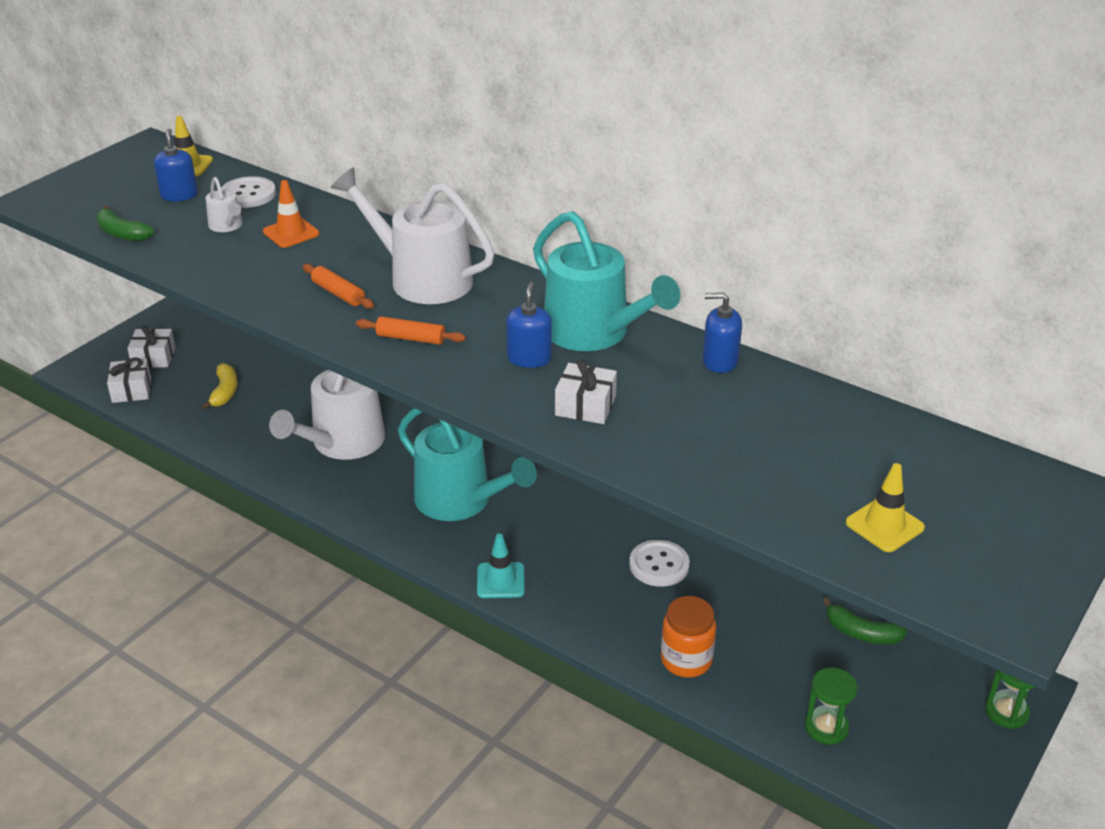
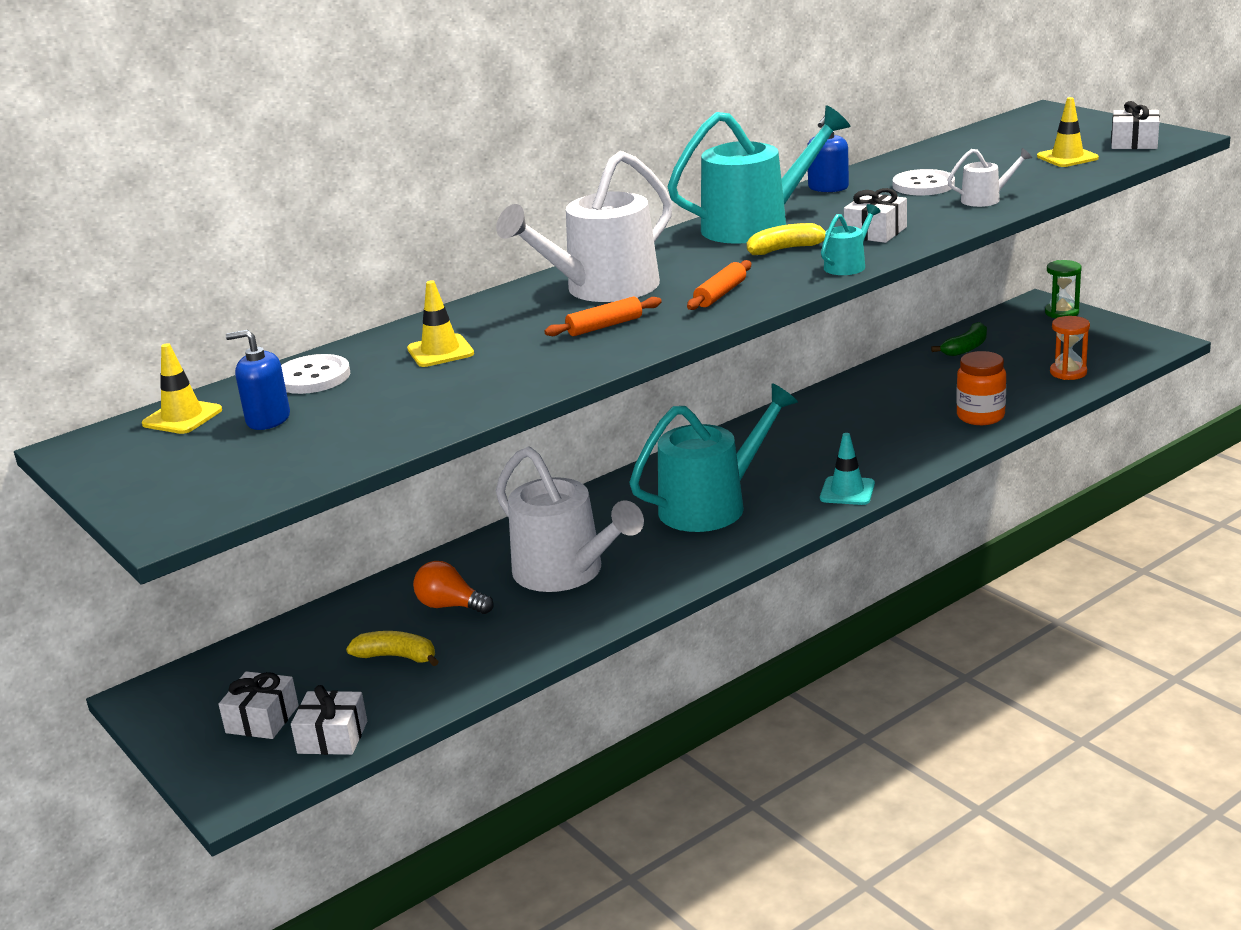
camera: 70 degrees left, 10 degrees down
(122, 233) = (345, 451): green banana -> none
(227, 226) = (387, 387): white watering can -> white watering can (985, 199)
(291, 233) = (440, 351): orange traffic cone -> yellow traffic cone
(291, 399) = (450, 606): none -> orange light bulb
(488, 399) = (848, 265): none -> turquoise watering can
(529, 358) = (786, 249): blue soap dispenser -> yellow banana
(659, 565) = (853, 416): white button -> white button (923, 185)
(826, 727) = (1068, 372): green hourglass -> orange hourglass
(971, 582) = (1134, 143): none -> white gift

